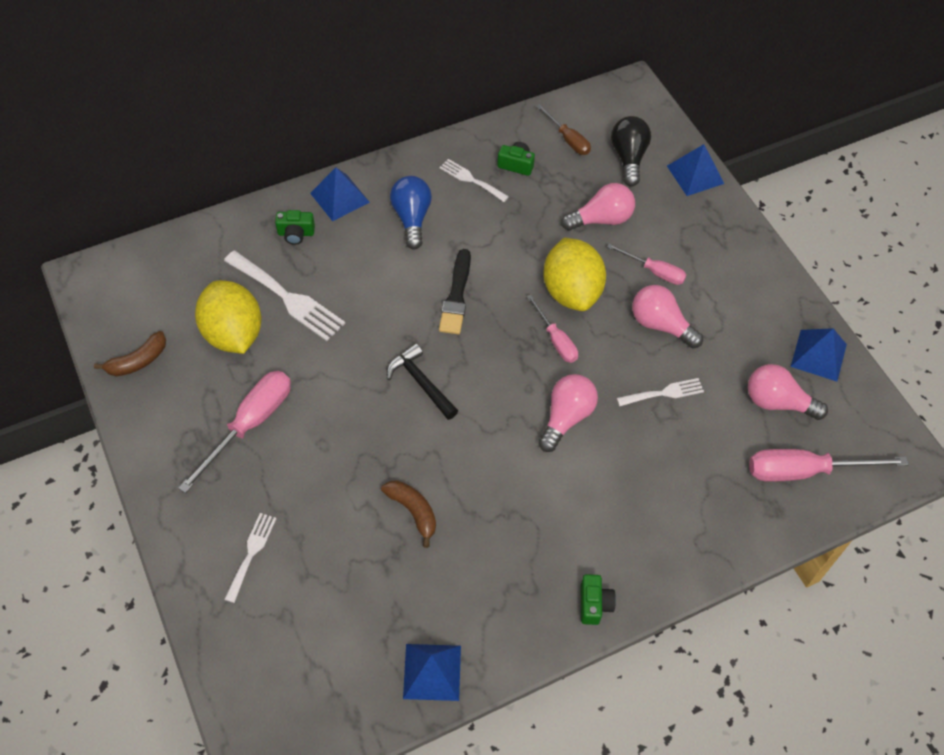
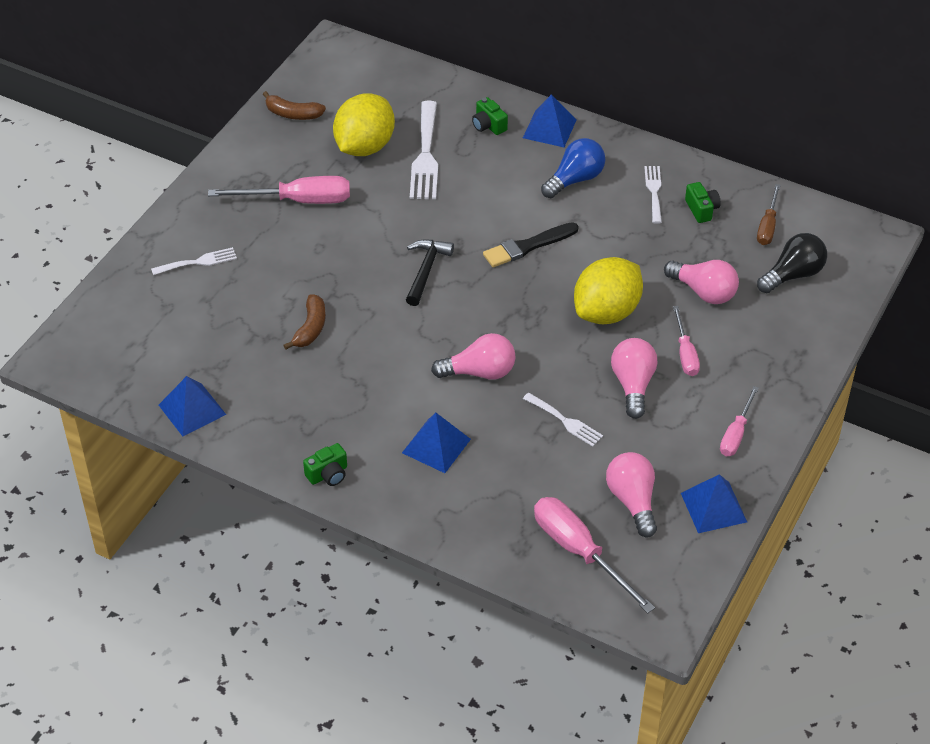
camera: 55 degrees right, 10 degrees down
(556, 340) = (548, 327): pink screwdriver -> pink screwdriver (736, 434)
(695, 174) = (826, 327): blue pyramid -> blue pyramid (436, 445)

